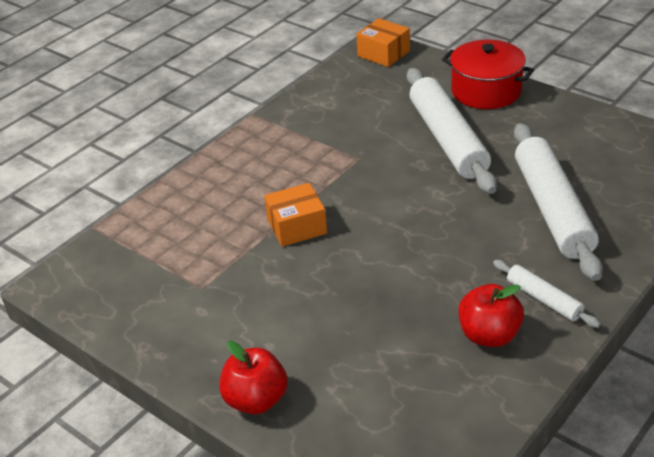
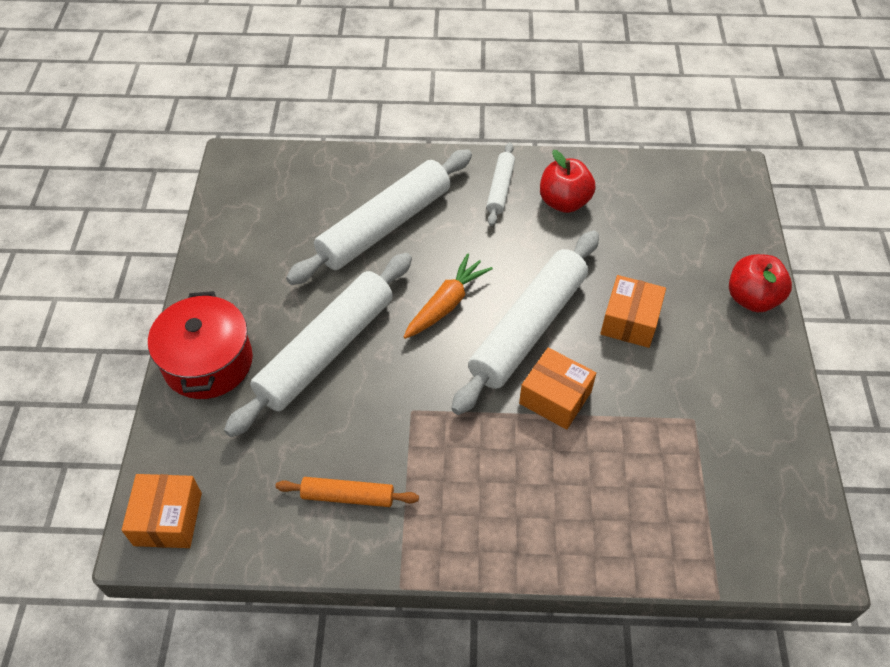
camera: 130 degrees left, 15 degrees up
(317, 303) = (630, 321): none -> orange box
(327, 114) = (348, 496): none -> orange rolling pin
(369, 242) = (528, 328): none -> white rolling pin
(435, 209) = (446, 304): none -> orange carrot

